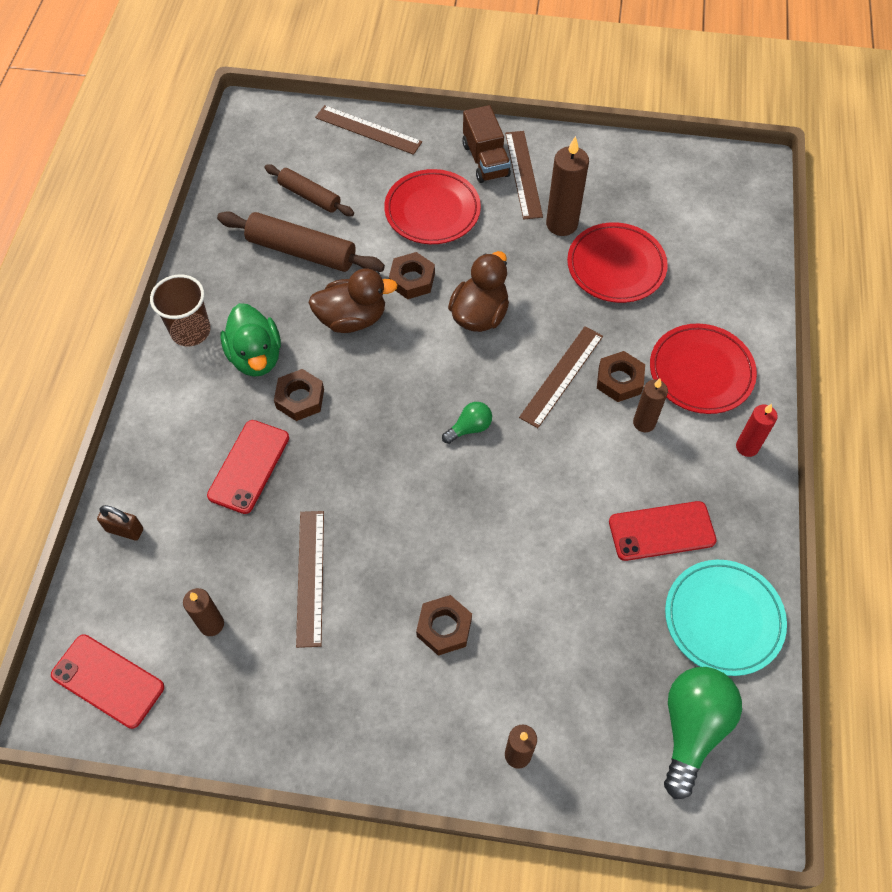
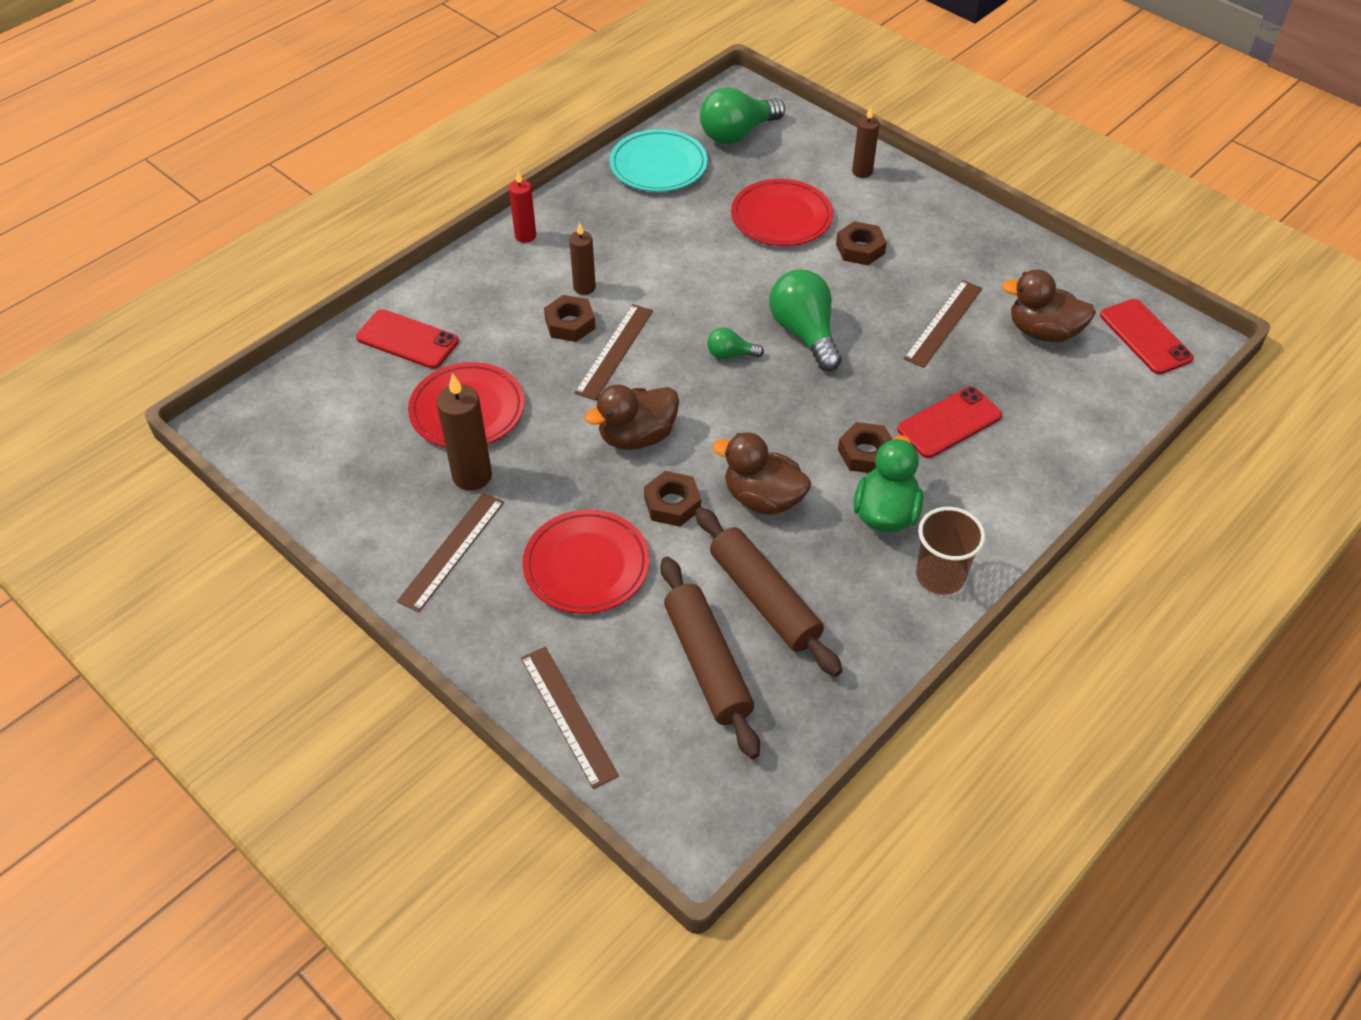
camera: 145 degrees left, 10 degrees down
(125, 530) = (1090, 430): brown padlock -> none
(211, 624) = (1043, 332): brown candle -> brown duck
(309, 196) = (707, 663): brown rolling pin -> brown rolling pin, size x1.58
(425, 488) = (804, 333): none -> green light bulb
(485, 160) = (473, 591): brown truck -> none
(561, 376) = (614, 351): brown ruler -> brown ruler turned 45 degrees counterclockwise
(661, 531) = (647, 223): red phone -> red phone (407, 340)
(701, 372) = (497, 296): red plate -> red plate (781, 217)

